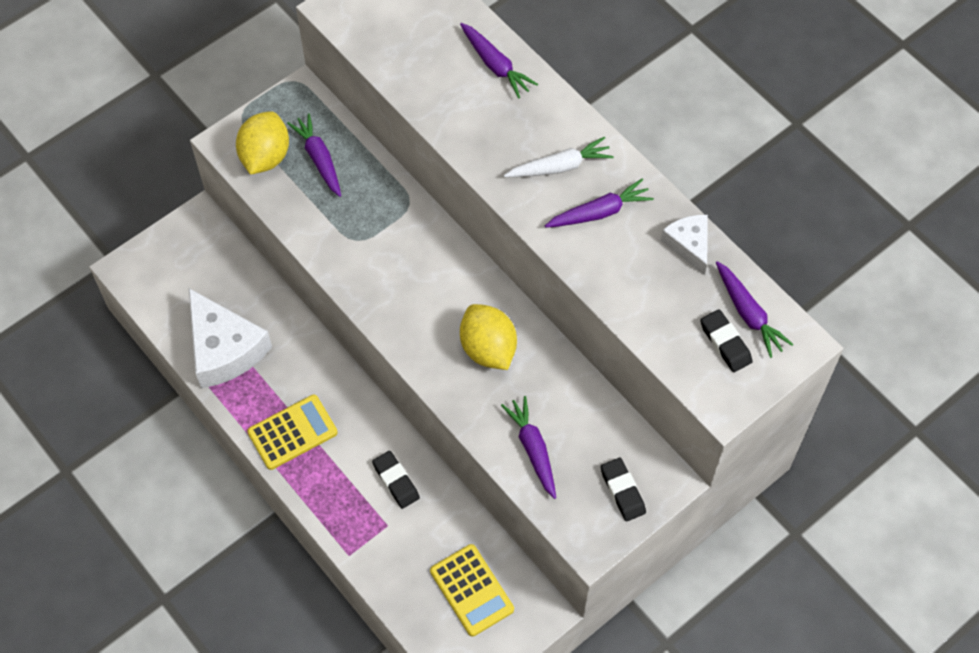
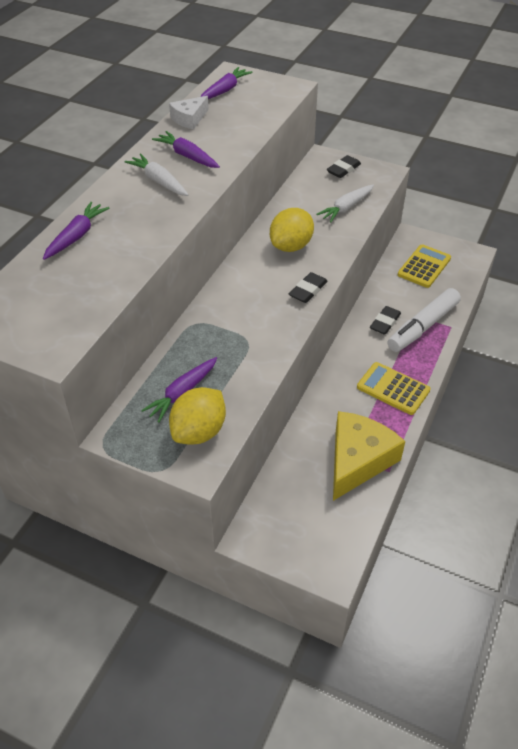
camera: 115 degrees left, 15 degrees down
(224, 349) = (358, 460): white cheese -> yellow cheese
(265, 156) = (199, 431): yellow lemon -> yellow lemon turned 45 degrees counterclockwise
(366, 521) = (422, 326): none -> white marker
(533, 449) = (346, 208): purple carrot -> white carrot
(725, 343) = (251, 93): black eraser -> black eraser (308, 290)

